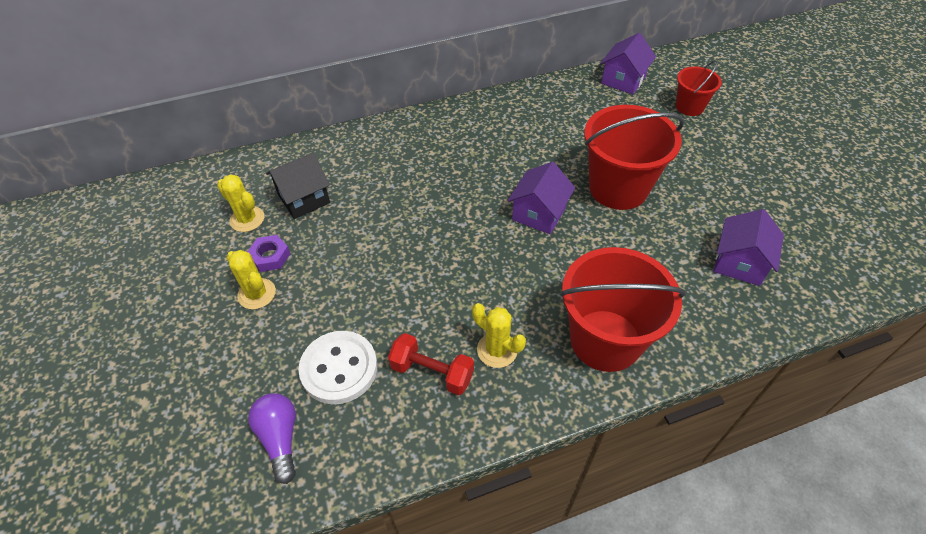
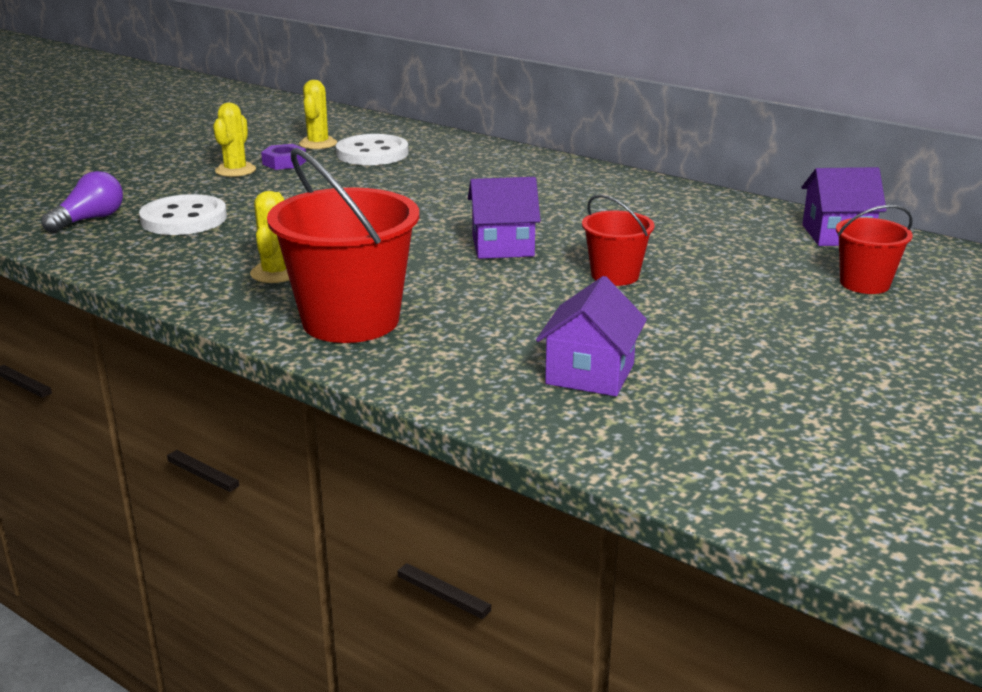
camera: 55 degrees right, 25 degrees down
(304, 199) = (372, 153): black house -> white button
(432, 372) = (217, 253): red dumbbell -> none
(618, 188) = (615, 275): red bucket -> red bucket, size x0.53
(739, 263) = (590, 374): purple house -> purple house turned 60 degrees counterclockwise

